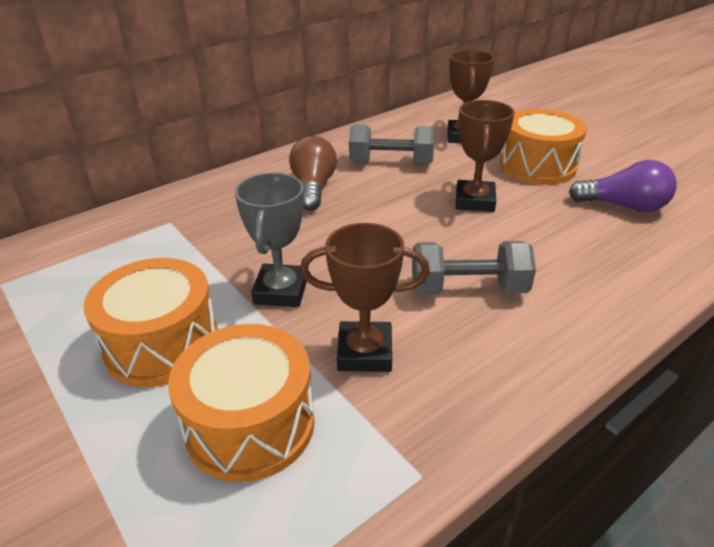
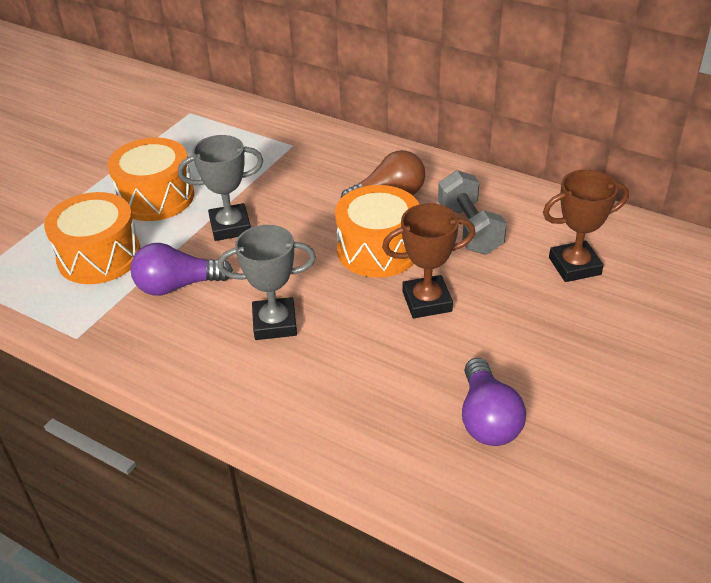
camera: 70 degrees right, 5 degrees up
(365, 352) = (177, 286): brown trophy -> purple light bulb
(468, 289) = (275, 323): grey dumbbell -> grey trophy
(537, 166) = (540, 337): orange drum -> orange drum (378, 249)

